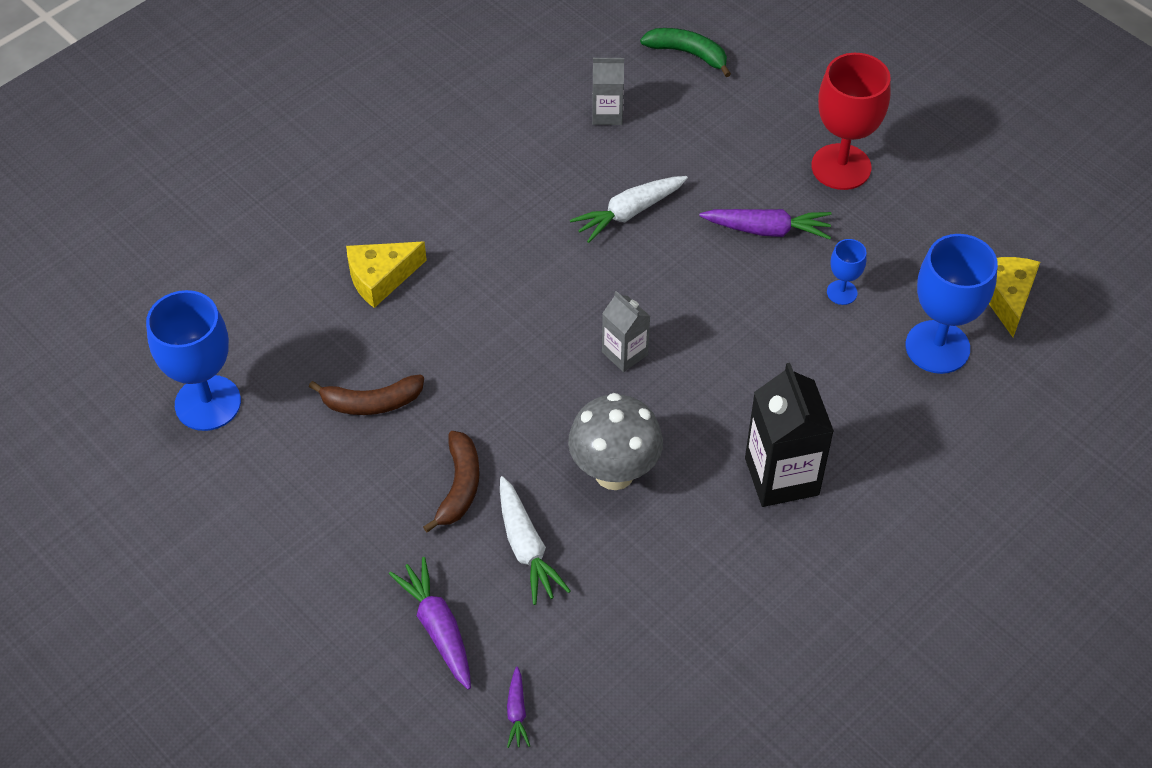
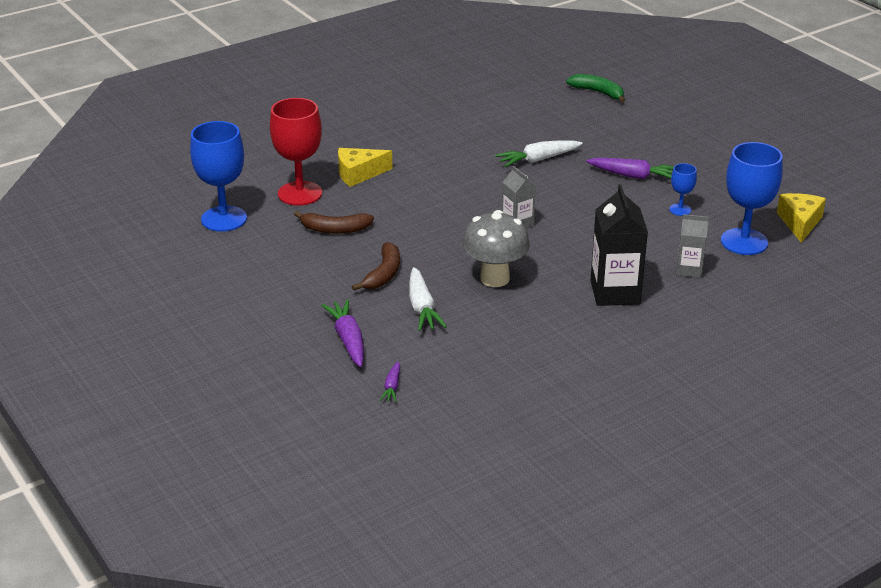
camera: 10 degrees right, 20 degrees down
(607, 114) = (535, 114): grey carton -> grey carton (689, 269)
(841, 167) = (693, 152): red goblet -> red goblet (300, 193)

